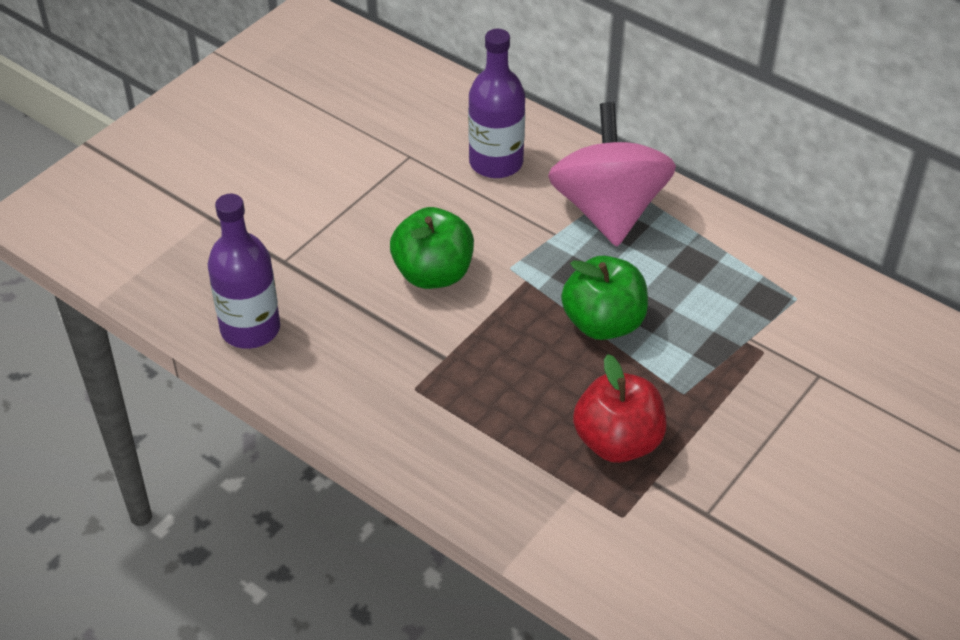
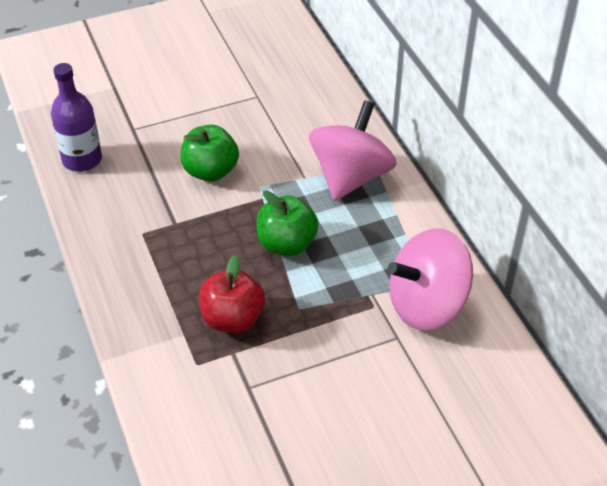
camera: 30 degrees right, 0 degrees up
(496, 162) = (306, 120): purple bottle -> none
(819, 323) = (427, 305): none -> pink spinning top

